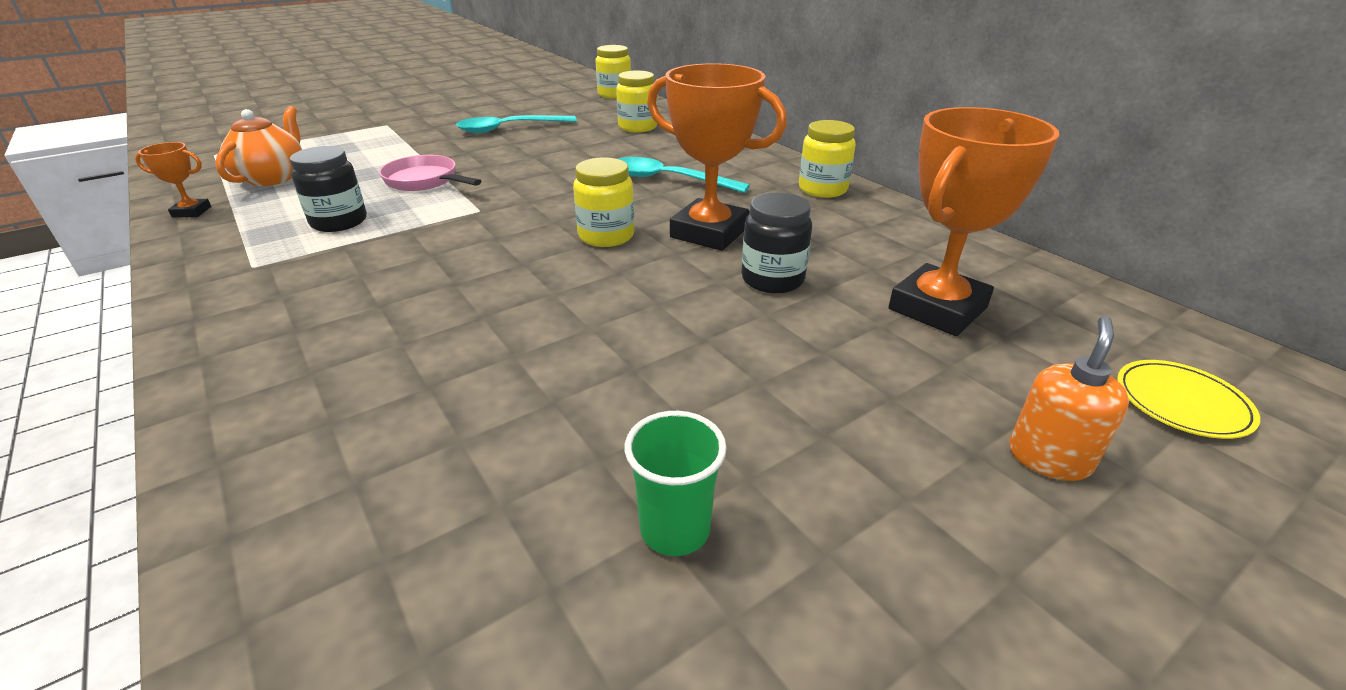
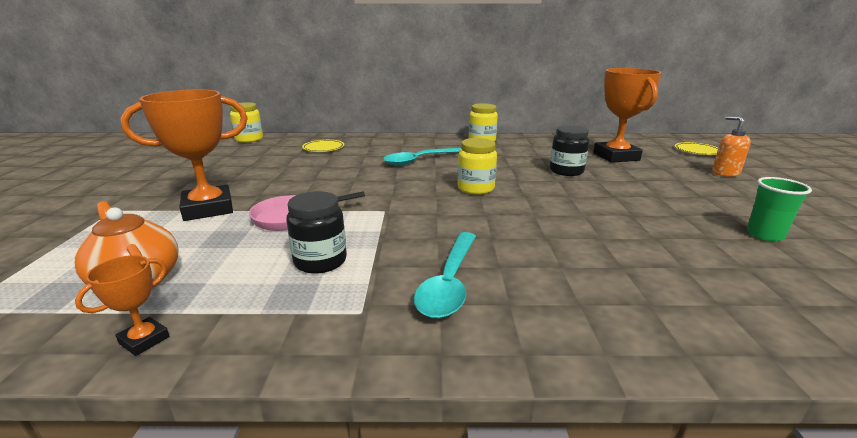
camera: 55 degrees left, 10 degrees down
(509, 129) = (242, 175): turquoise spoon -> turquoise spoon (449, 283)
(637, 127) = (323, 148): yellow jar -> yellow plate
(709, 233) = (501, 169): orange trophy -> orange trophy (208, 209)

